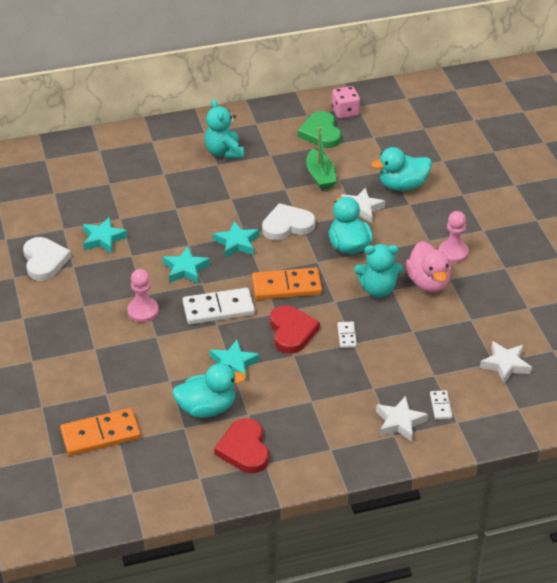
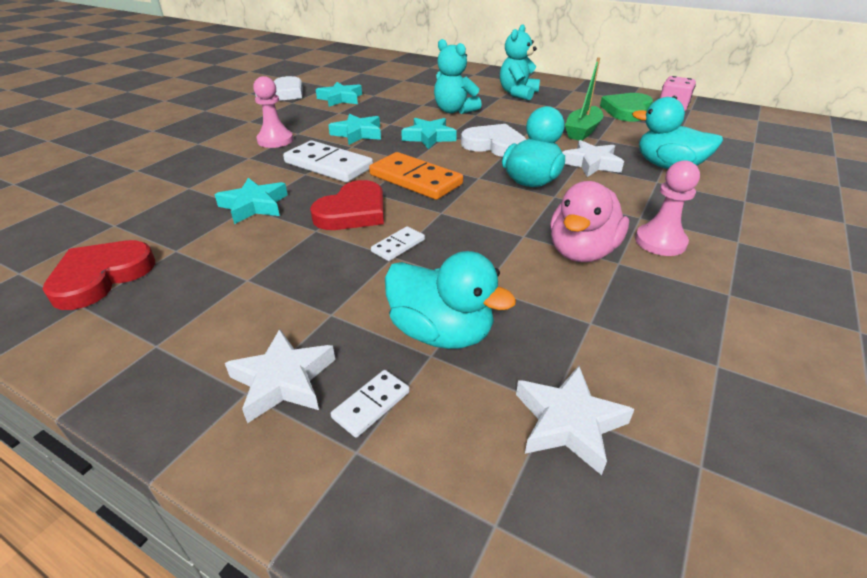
camera: 45 degrees right, 5 degrees down
(100, 435) = (65, 191): orange domino -> none
(207, 408) = (161, 222): turquoise duck -> turquoise duck (441, 332)
(378, 289) = (505, 226): turquoise teddy bear -> turquoise teddy bear (454, 110)

